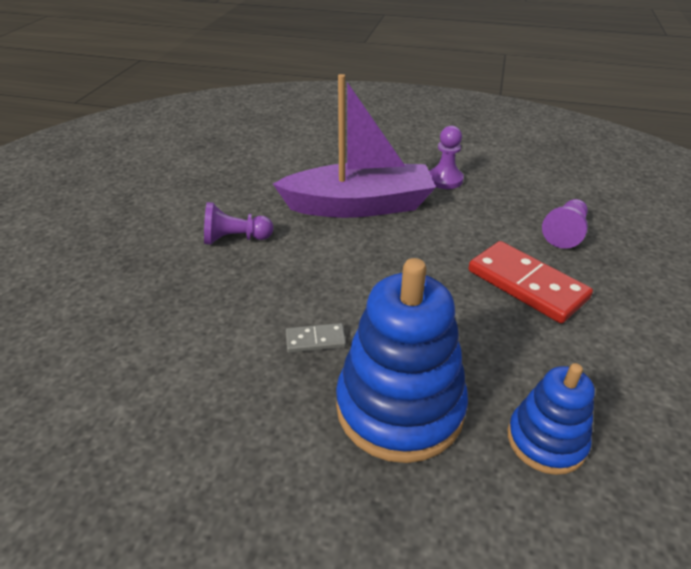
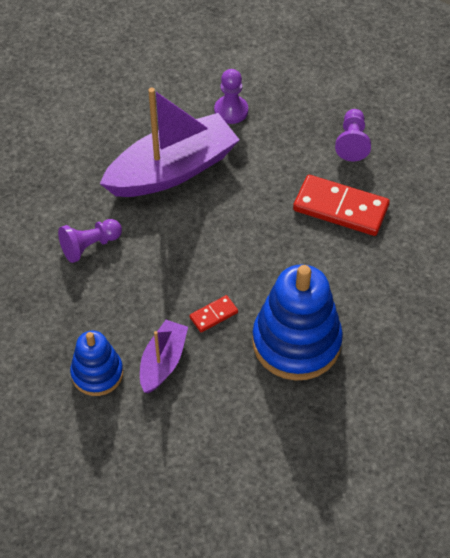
camera: 25 degrees left, 15 degrees up
(222, 368) = (163, 362): none -> purple boat
(315, 340) = (213, 315): grey domino -> red domino
(546, 440) = (392, 328): blue stacking toy -> blue stacking toy (97, 373)

